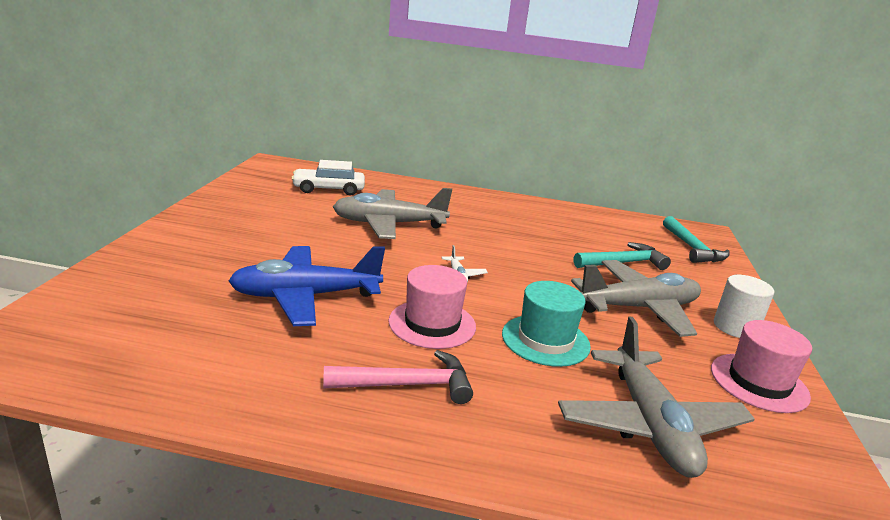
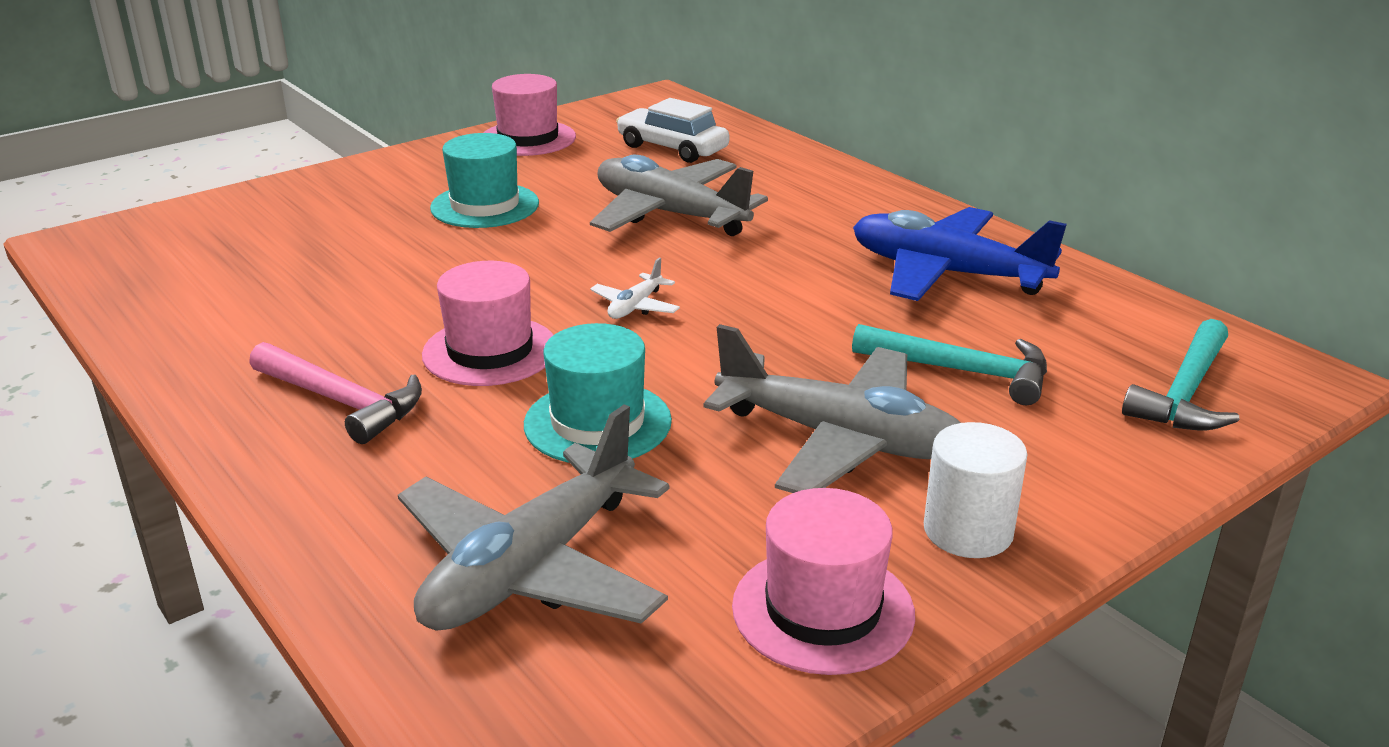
camera: 45 degrees right, 5 degrees up
(236, 199) = (528, 138): none -> pink hat
(280, 243) = (485, 206): none -> turquoise hat
(305, 296) = (406, 274): blue plane -> blue plane (946, 273)

